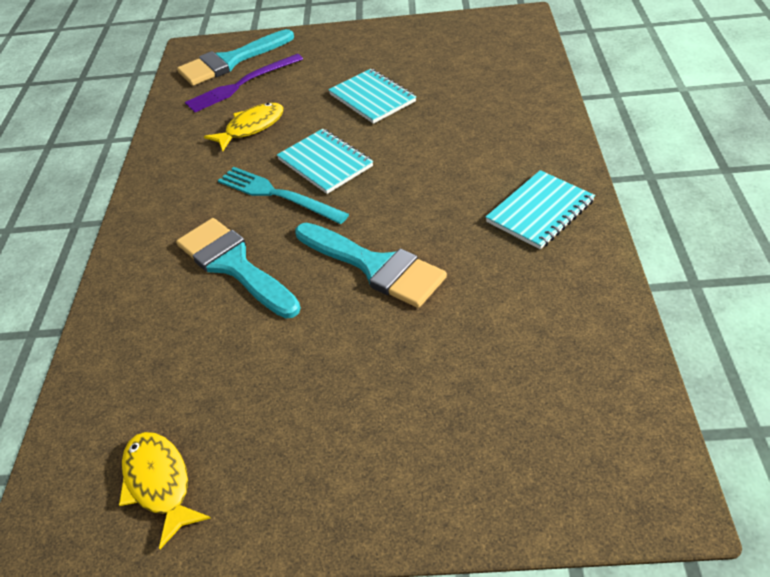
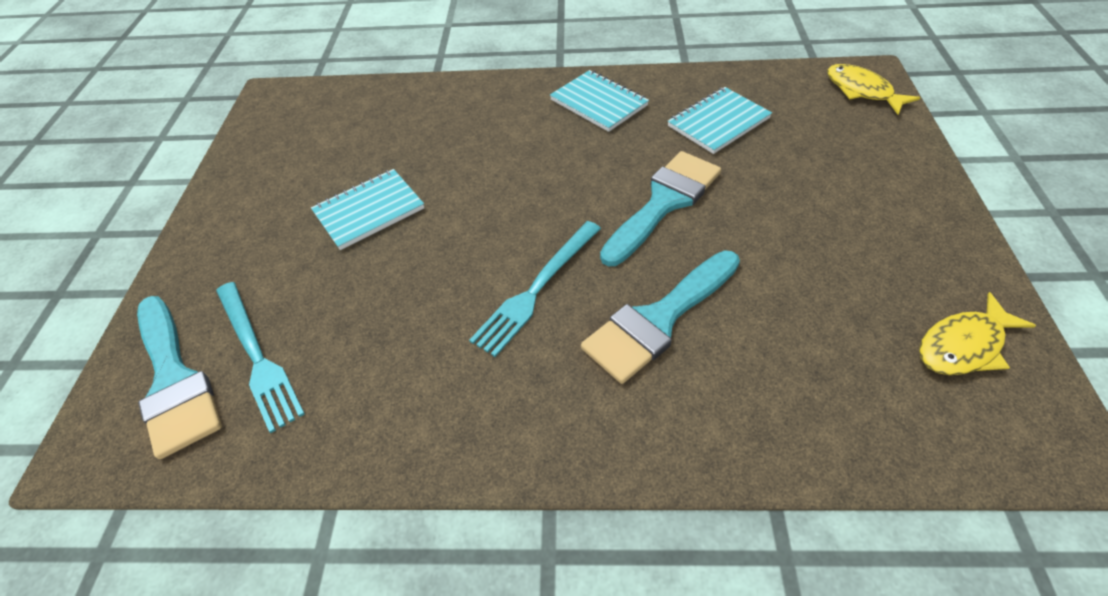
camera: 90 degrees left, 5 degrees up
(241, 84) = (257, 356): purple fork -> turquoise fork
(251, 128) = (380, 331): yellow fish -> yellow fish (862, 91)
(325, 163) = (486, 248): turquoise notebook -> turquoise notebook (718, 122)

